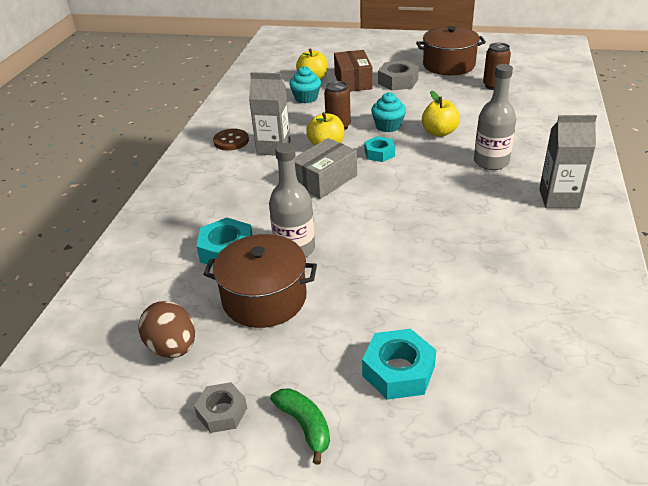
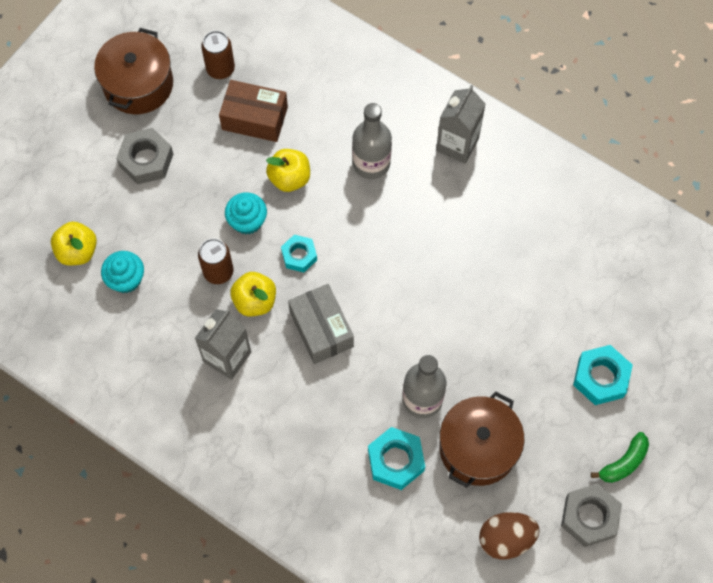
camera: 70 degrees left, 30 degrees up
(222, 412) = (589, 517): grey nut -> grey nut, size x1.53
(231, 141) = (185, 398): brown button -> none
(305, 425) = (624, 462): green banana -> green banana turned 150 degrees clockwise
(353, 81) = (114, 209): brown box -> brown box (254, 118)

